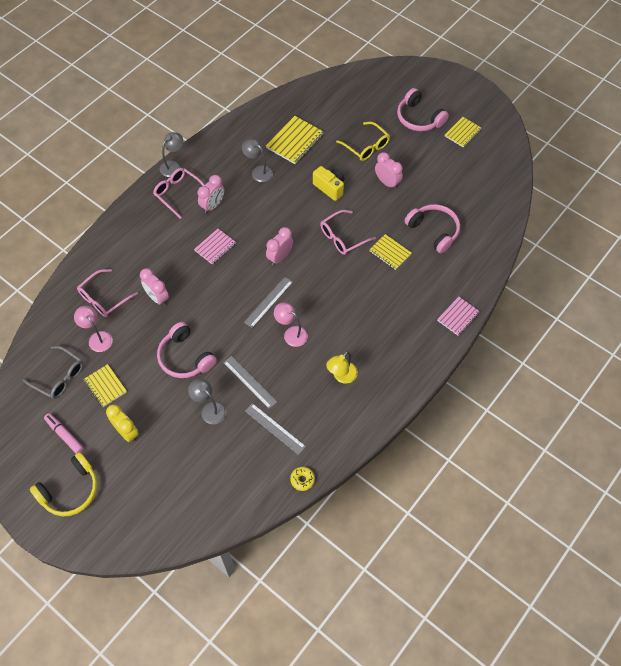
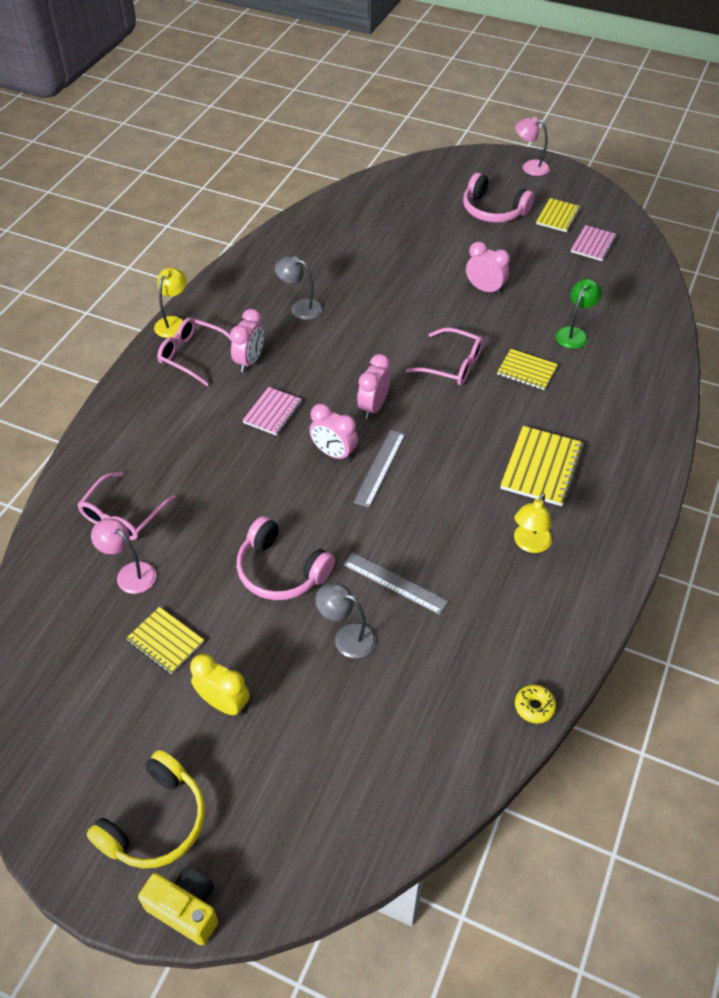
camera: 15 degrees left, 10 degrees down
(59, 377) = (83, 645): grey glasses -> none
(64, 435) = (119, 734): pink marker -> none
(157, 298) = (208, 497): pink clock -> pink clock (334, 453)
(173, 166) = (173, 323): grey lamp -> yellow lamp
(274, 428) = (460, 641): grey ruler -> none
(291, 333) = (430, 502): pink lamp -> pink lamp (529, 167)
(295, 141) = (337, 264): yellow notebook -> yellow notebook (541, 467)
(330, 188) = (409, 309): yellow camera -> yellow camera (185, 909)
(342, 237) = (452, 365): pink glasses -> pink glasses turned 105 degrees counterclockwise
(366, 146) = (438, 253): yellow glasses -> none
(434, 231) = (574, 333): pink headphones -> green lamp
(458, 316) = (657, 431): pink notebook -> pink notebook (593, 244)

